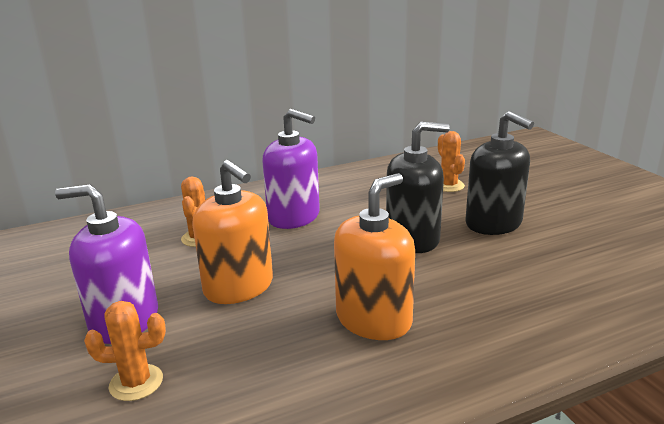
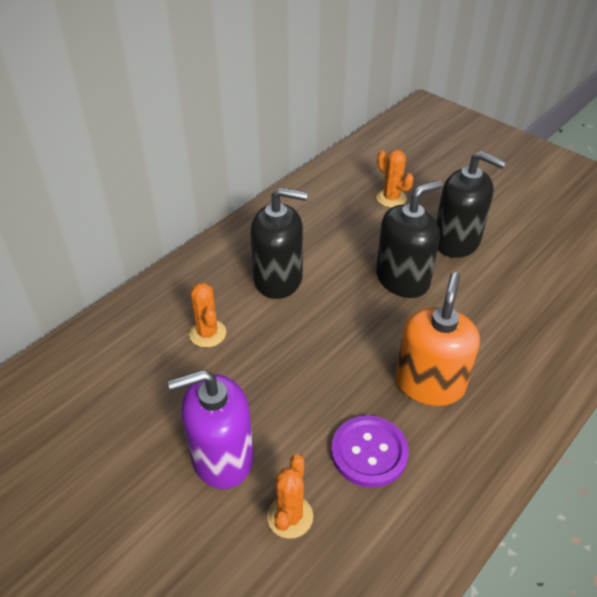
camera: 25 degrees left, 20 degrees up
(136, 383) = (290, 517): orange cactus -> orange cactus turned 45 degrees counterclockwise
(239, 287) = (294, 384): orange soap dispenser -> none
(261, 356) = (369, 452): none -> purple button
(294, 217) = (278, 279): purple soap dispenser -> black soap dispenser

